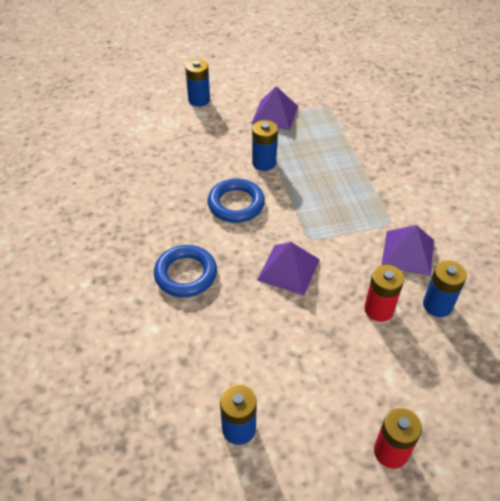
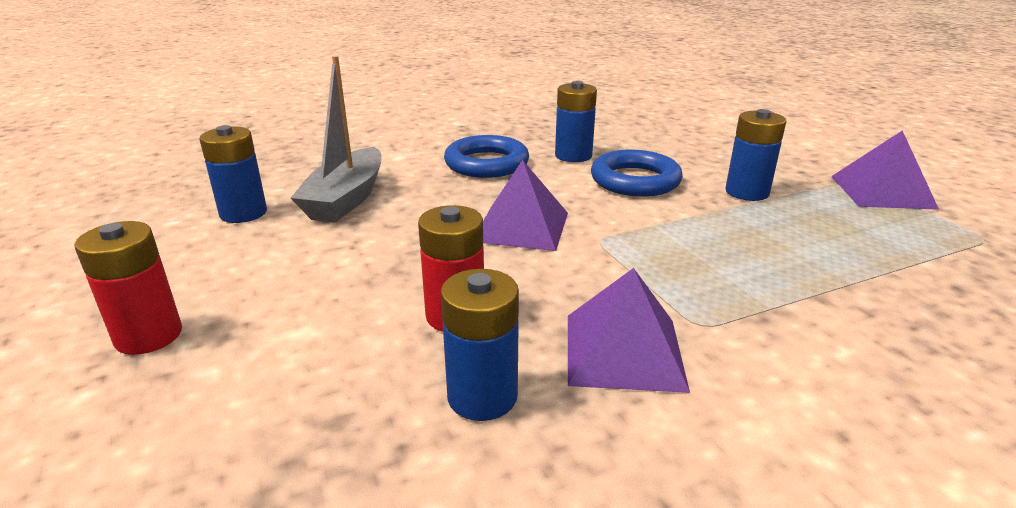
camera: 80 degrees right, 20 degrees down
(199, 100) = (833, 140): blue battery -> blue battery (573, 156)
(228, 362) = (346, 199): none -> grey boat

